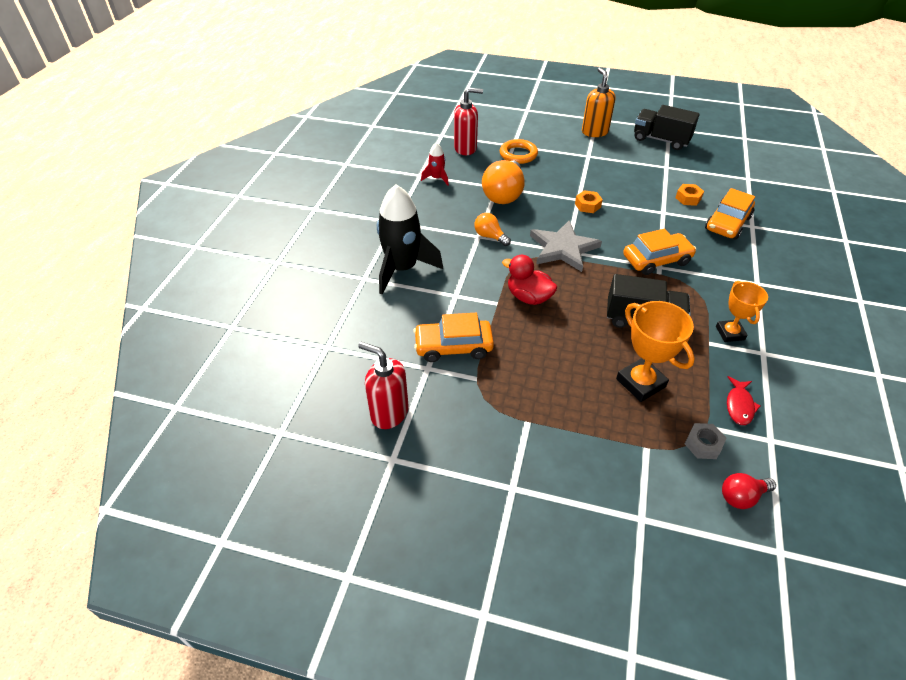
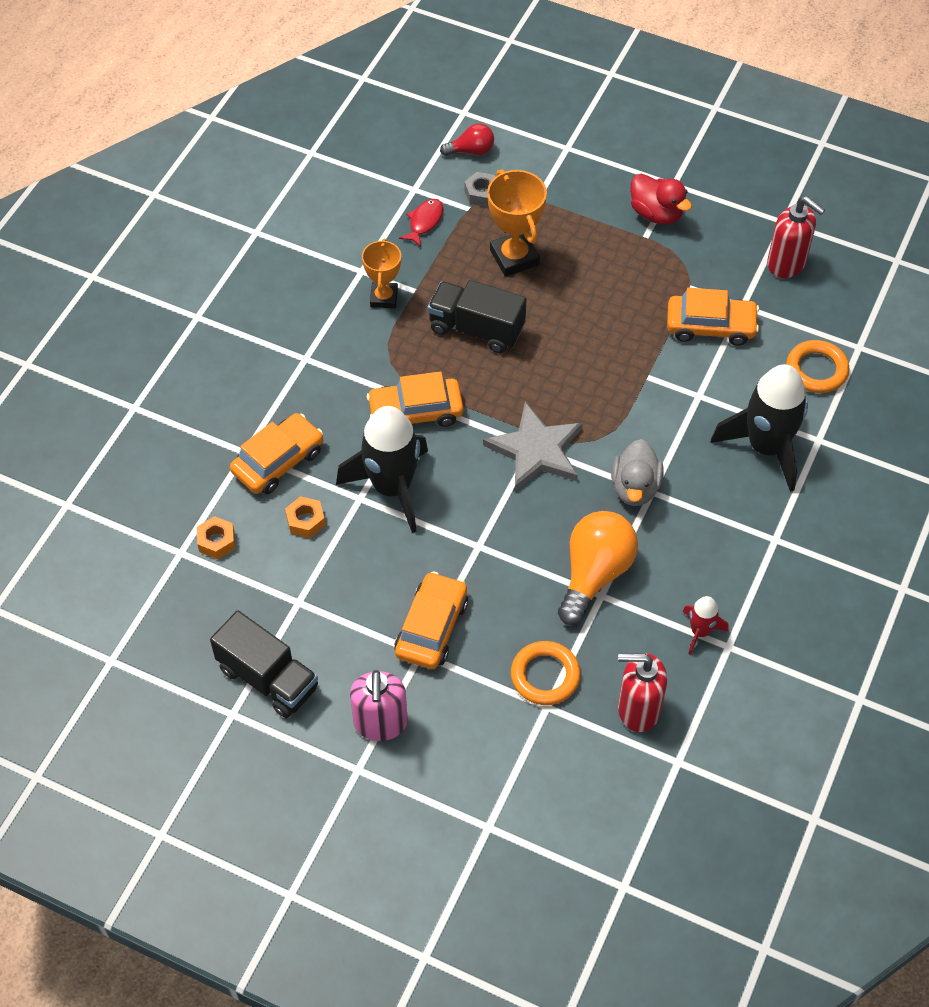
camera: 170 degrees left, 10 degrees up
(364, 324) = (816, 370): none -> orange ring
(490, 236) = (635, 488): orange light bulb -> grey duck
(528, 297) = (606, 379): red duck -> red duck (656, 214)
(587, 165) = (431, 628): none -> orange car
(587, 205) = (469, 529): orange nut -> orange nut (216, 541)
(594, 132) = (380, 723): orange soap dispenser -> pink soap dispenser
(646, 219) = (392, 487): none -> black rocket

